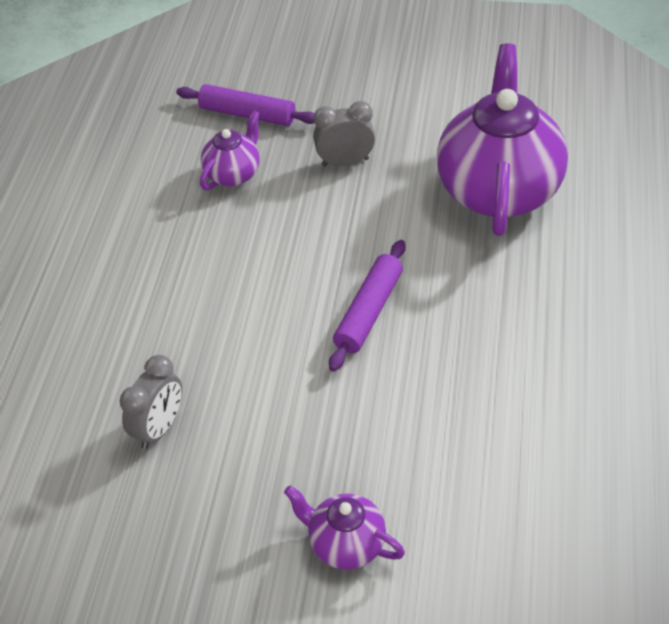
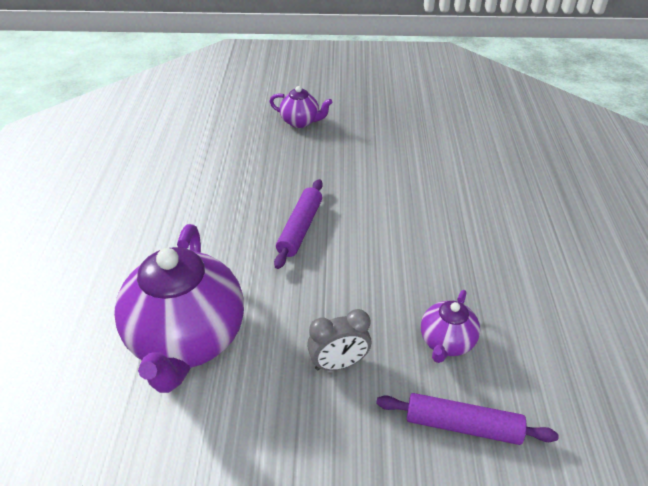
camera: 170 degrees right, 5 degrees down
(159, 428) = (419, 159): grey clock -> none

